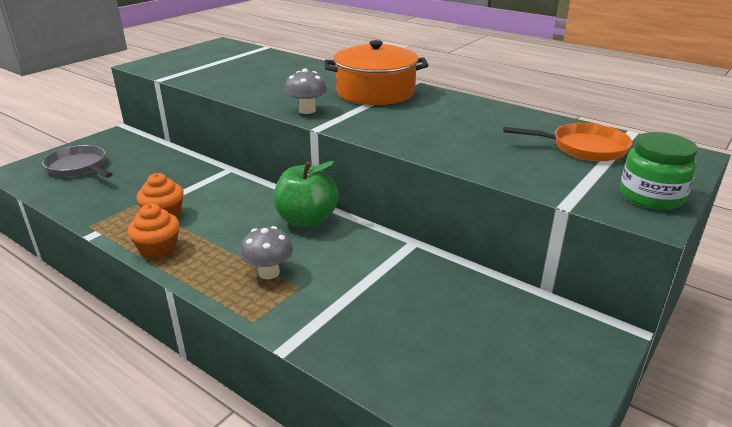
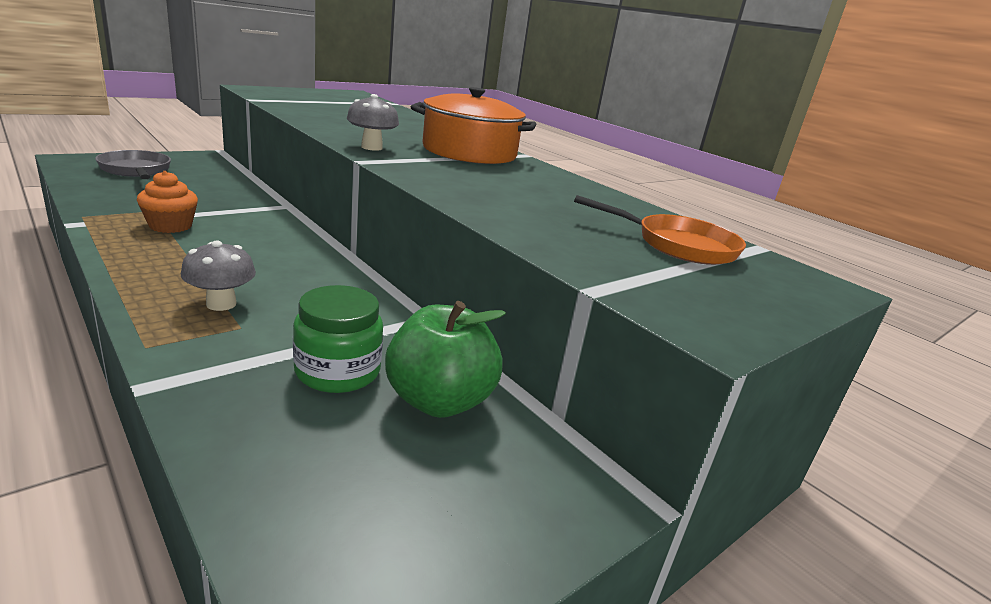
camera: 10 degrees right, 5 degrees down
(158, 249) = (127, 252): orange cupcake -> none
(306, 220) = (321, 267): green apple -> green apple (439, 401)
(651, 196) = (733, 310): green jar -> green jar (338, 371)

